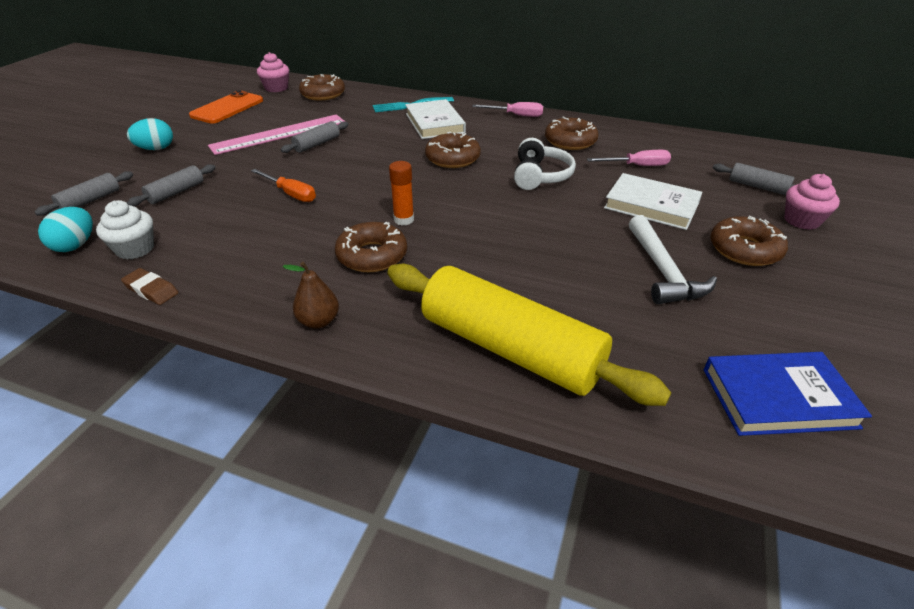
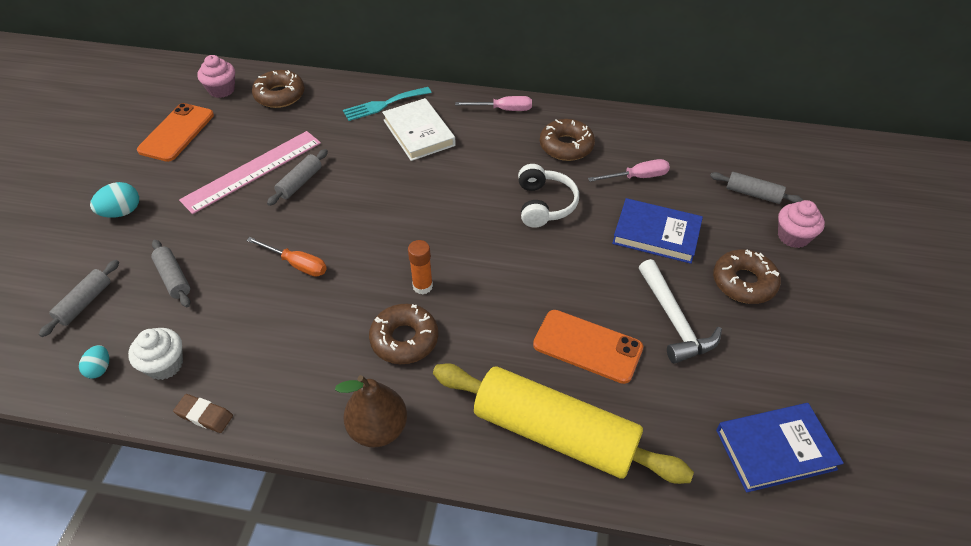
camera: 10 degrees left, 10 degrees up
(75, 245) = (100, 369): turquoise egg -> turquoise egg, size x0.65
(176, 192) = (173, 278): grey rolling pin -> grey rolling pin turned 60 degrees counterclockwise
(319, 321) = (378, 429): brown pear -> brown pear, size x1.52
(452, 158) = (450, 188): brown donut -> none
(562, 281) = (587, 346): none -> orange phone
(651, 206) = (656, 234): white book -> blue book

